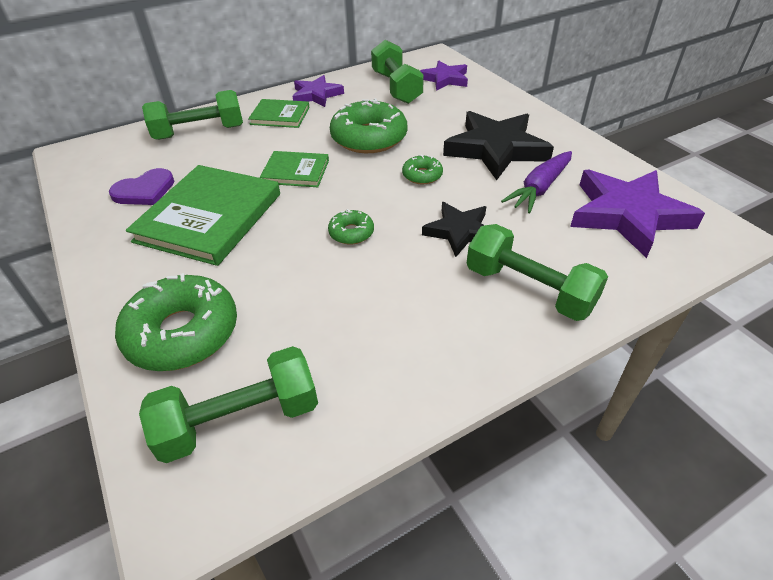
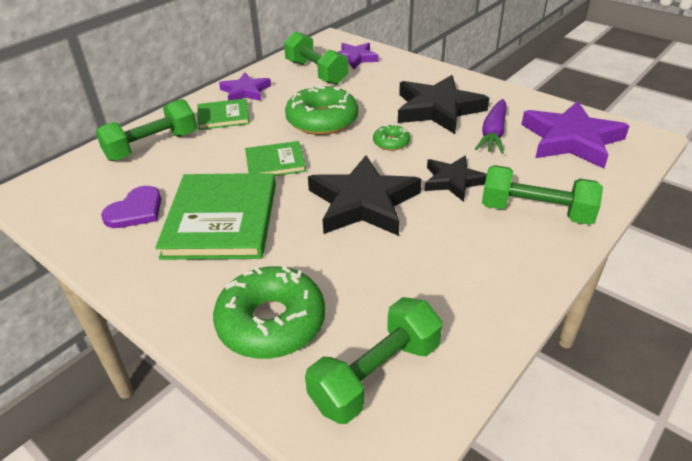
camera: 20 degrees left, 5 degrees down
(351, 233) = (363, 202): green donut -> black star

